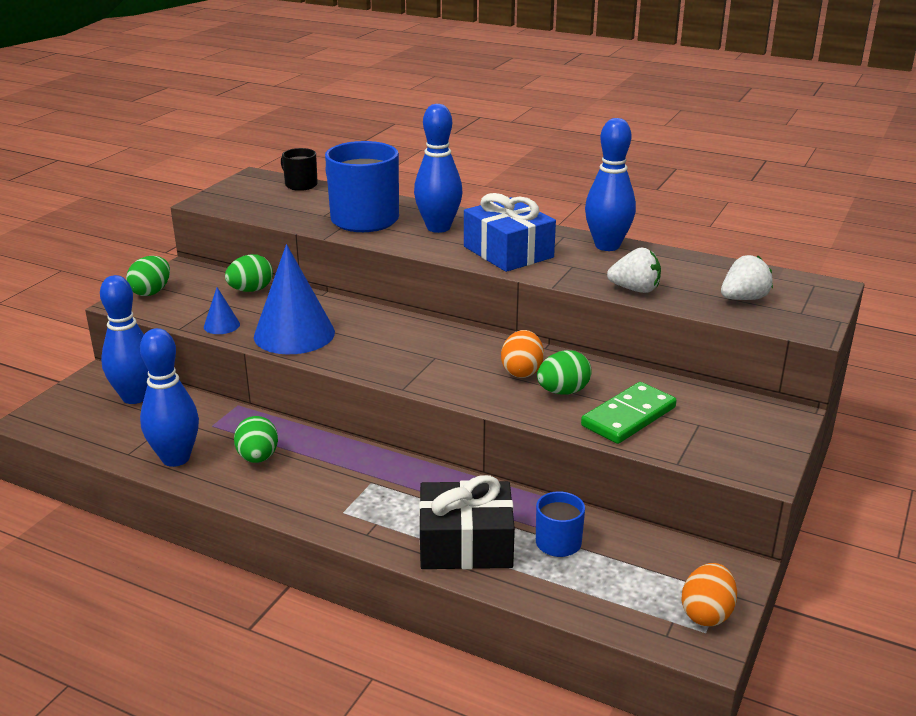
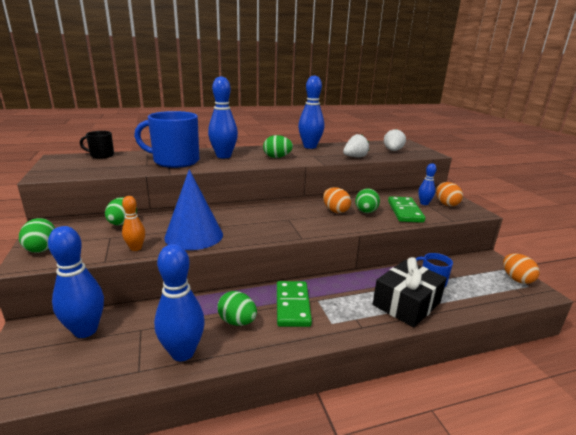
camera: 45 degrees left, 5 degrees down
(221, 325) = (136, 248): blue cone -> orange bowling pin
(334, 472) = (293, 305): none -> green domino
(508, 252) = (277, 157): blue gift -> green egg
(697, 419) = (424, 203): none -> blue bowling pin
(737, 436) = (446, 204): none -> orange egg

